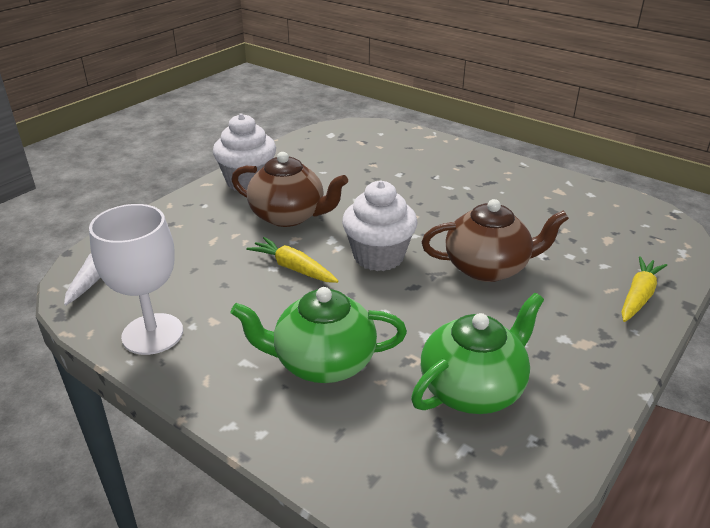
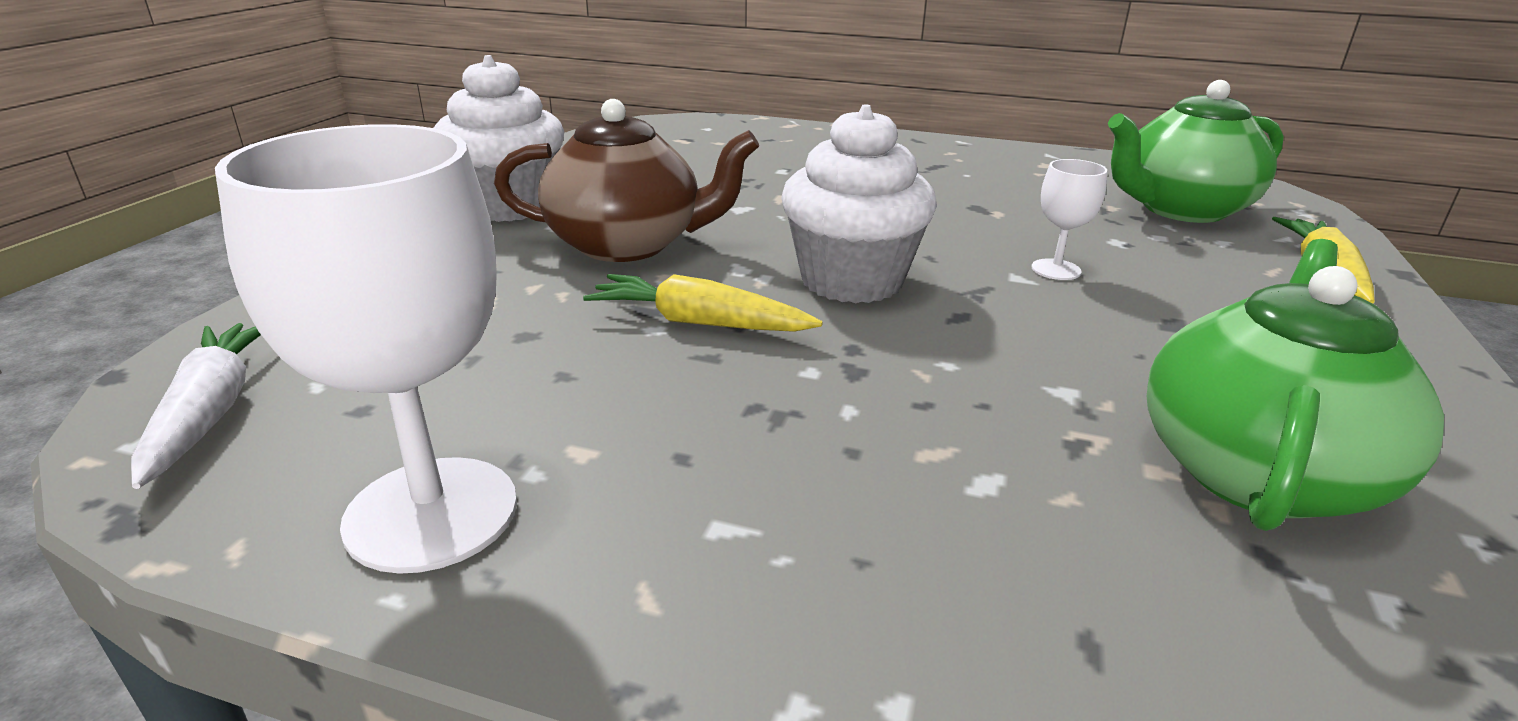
camera: 20 degrees left, 5 degrees down
(322, 362) = (907, 487): green teapot -> green teapot (1180, 209)
(488, 268) = (1056, 269): brown teapot -> white goblet

